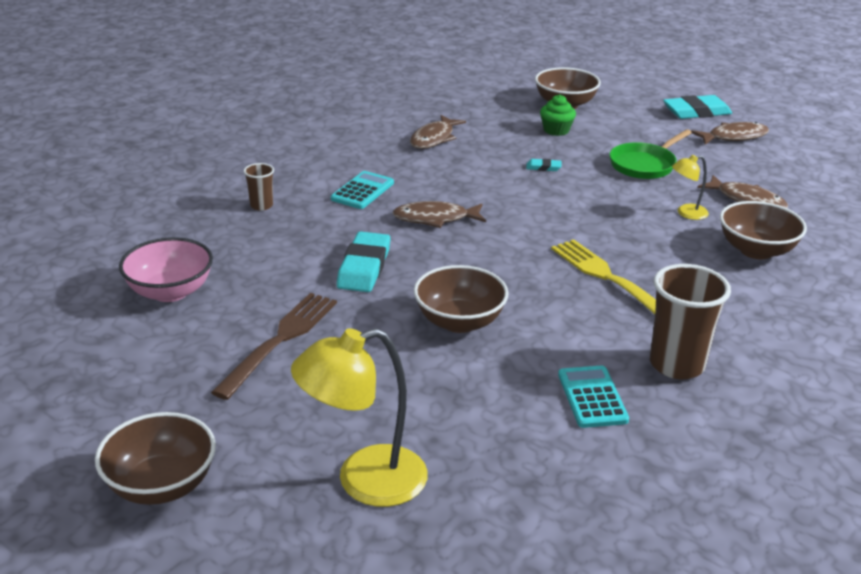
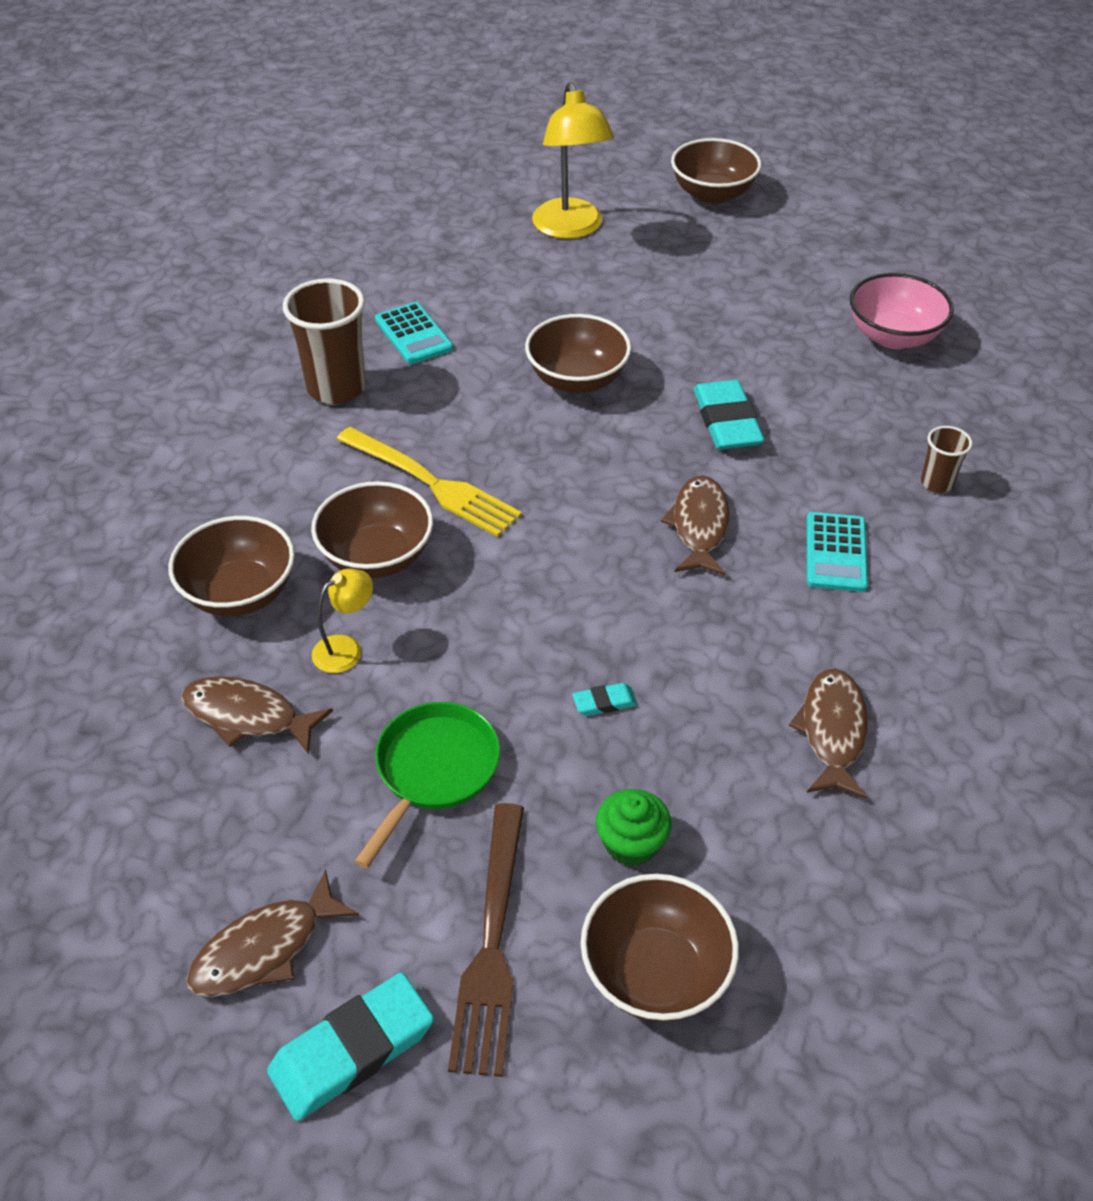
camera: 160 degrees right, 15 degrees up
(280, 340) = (735, 315): brown fork -> brown fork (492, 946)
(364, 481) = (571, 229): yellow lamp -> yellow lamp turned 120 degrees clockwise
(435, 219) = (699, 526): brown fish -> brown fish turned 60 degrees counterclockwise
(659, 249) = (377, 557): none -> brown bowl

